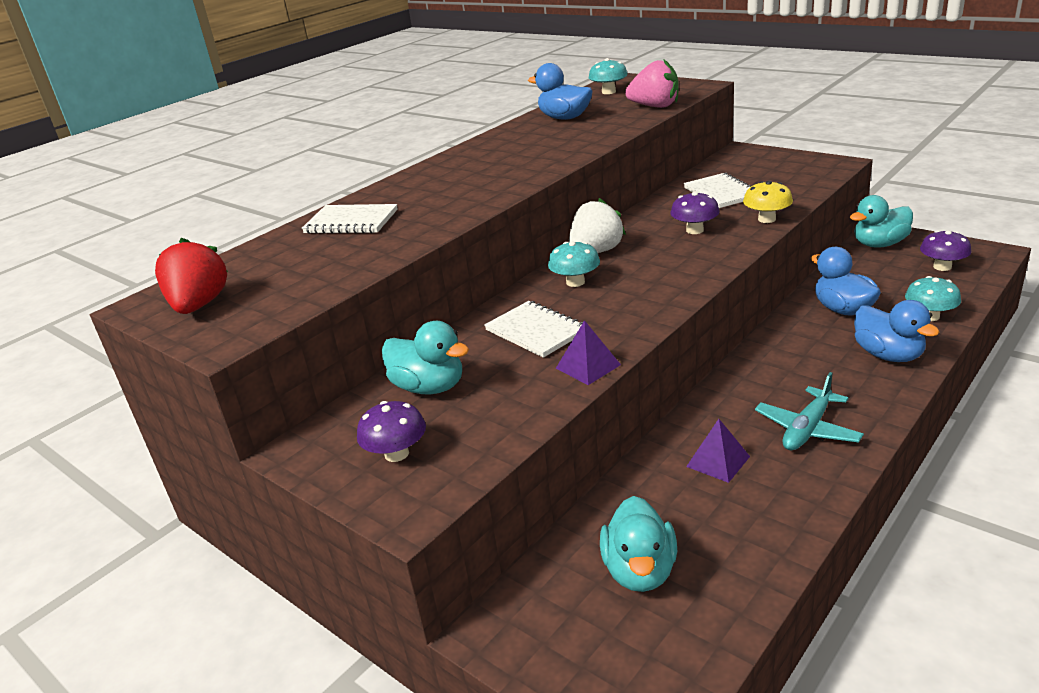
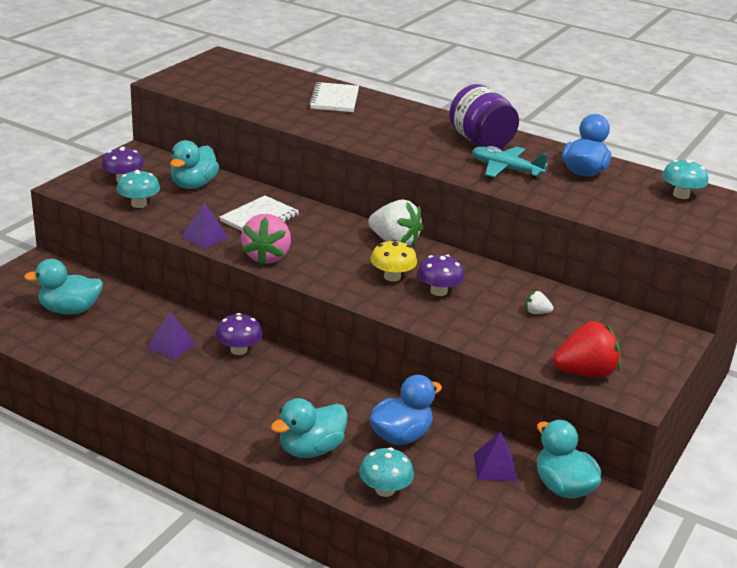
camera: 75 degrees right, 0 degrees up
(199, 305) = (215, 70): red strawberry -> red strawberry (585, 372)
(492, 153) = (481, 141): none -> purple jar
(575, 282) = (337, 233): turquoise mushroom -> turquoise mushroom (139, 204)
(655, 106) = (622, 217): pink strawberry -> pink strawberry (267, 257)
(721, 193) = (536, 312): white notebook -> white strawberry
(766, 219) = (464, 332): yellow mushroom -> yellow mushroom (392, 277)
(807, 429) = (203, 389): turquoise plane -> turquoise plane (505, 169)
(867, 269) = (495, 467): none -> purple pyramid
(888, 355) = (311, 449): blue duck -> turquoise duck
(942, 267) = (503, 524): purple mushroom -> purple mushroom (239, 350)

